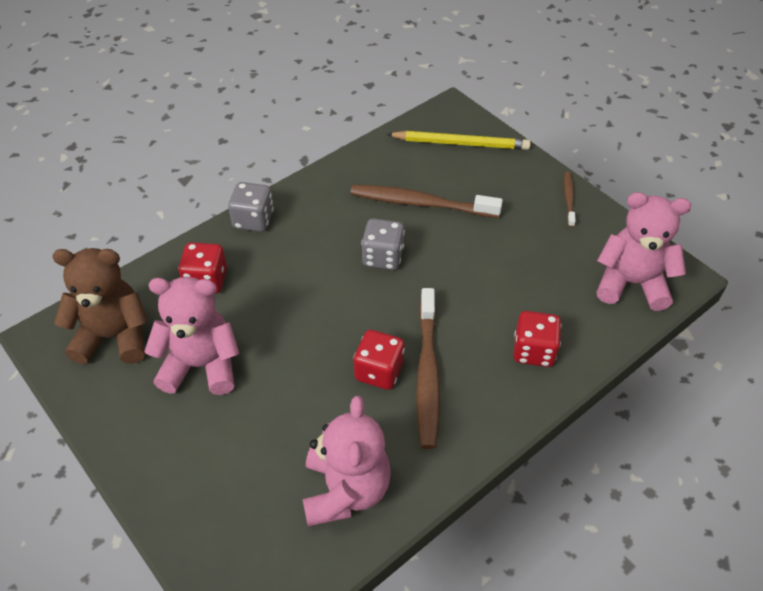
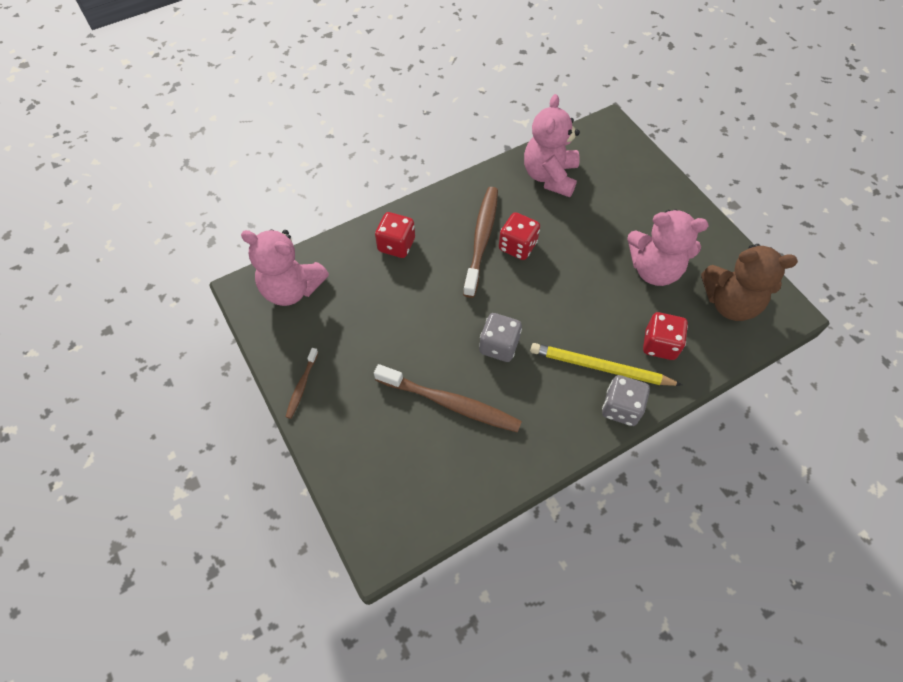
camera: 170 degrees left, 10 degrees up
(460, 143) = (386, 484): yellow pencil -> yellow pencil (601, 367)

